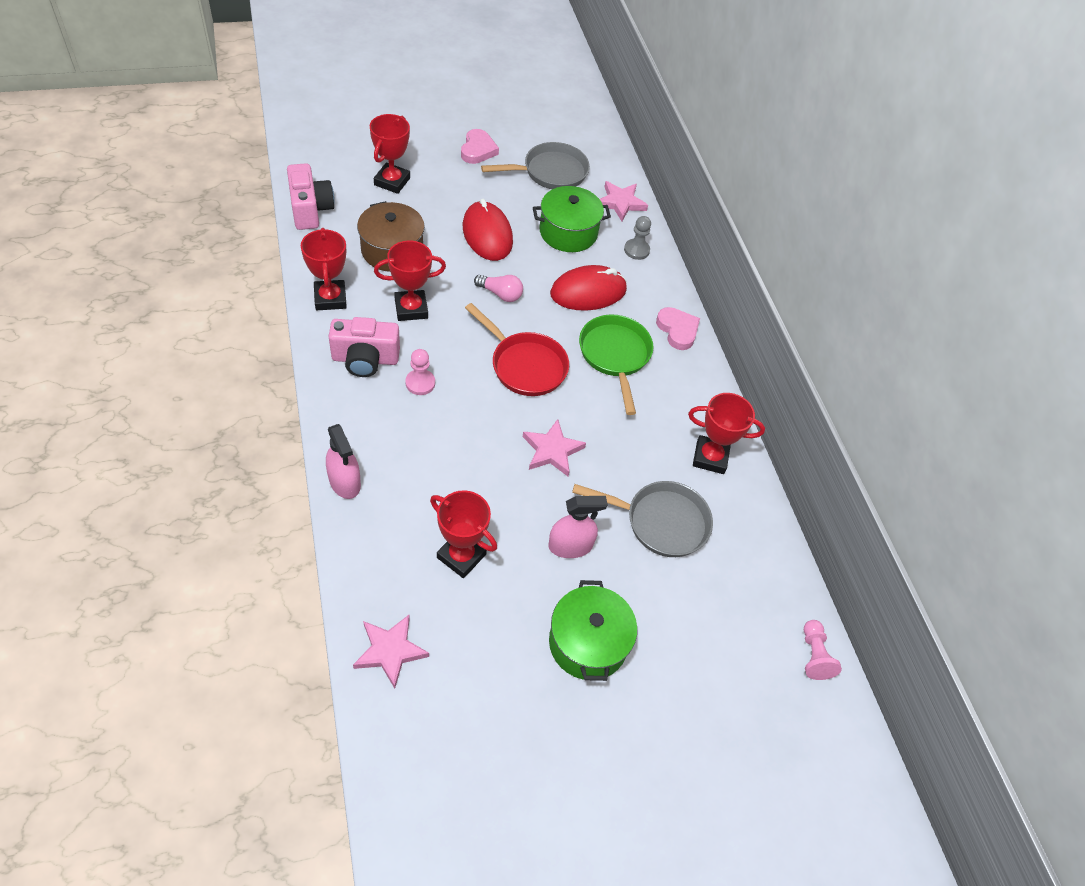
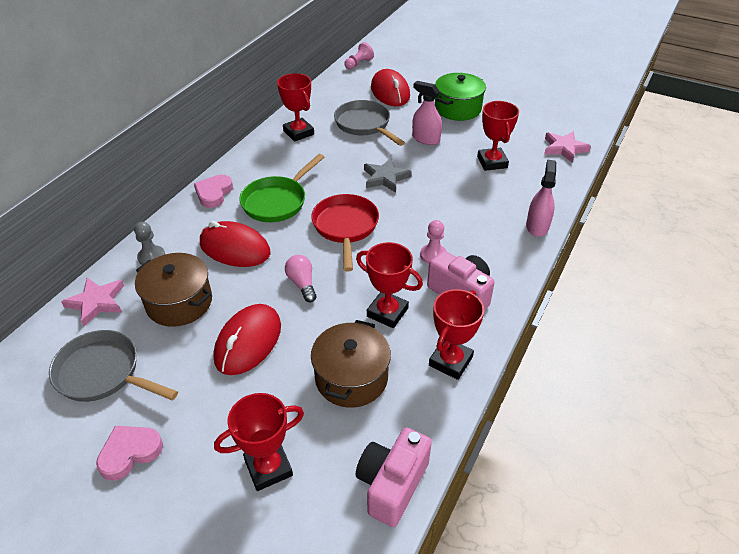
camera: 130 degrees left, 10 degrees down
(552, 450) = (385, 178): pink star -> grey star
(568, 232) = (179, 302): green pot -> brown pot
(704, 615) = (390, 92): none -> red mouse

